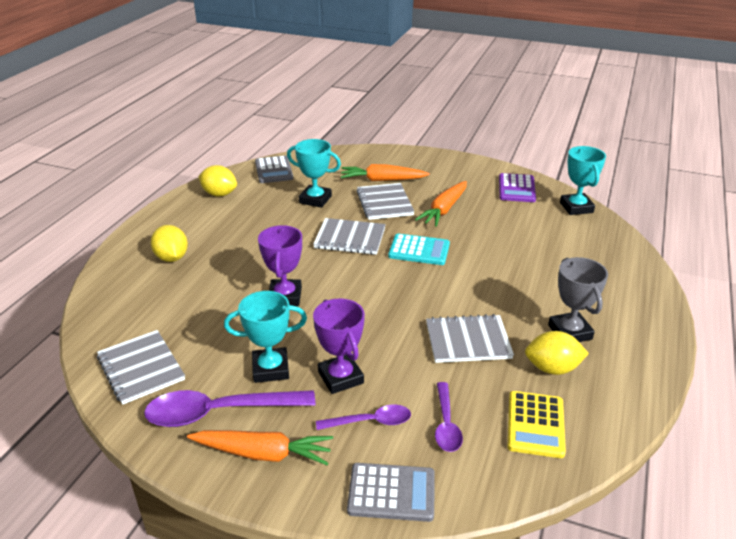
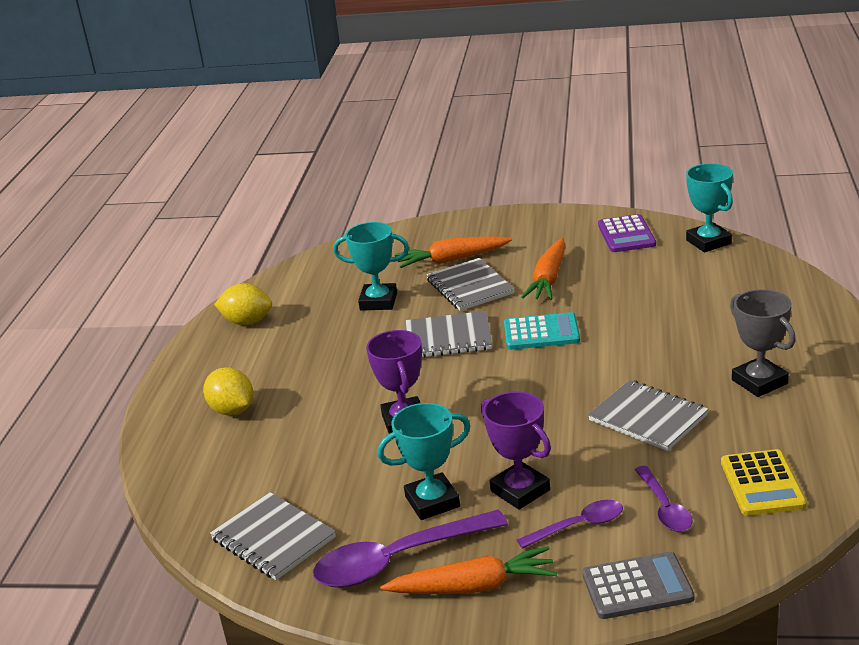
camera: 10 degrees left, 5 degrees down
(274, 170) = (302, 277): grey calculator -> none
(468, 341) = (648, 418): grey notebook -> grey notebook turned 60 degrees clockwise
(552, 368) = (756, 424): yellow lemon -> none

